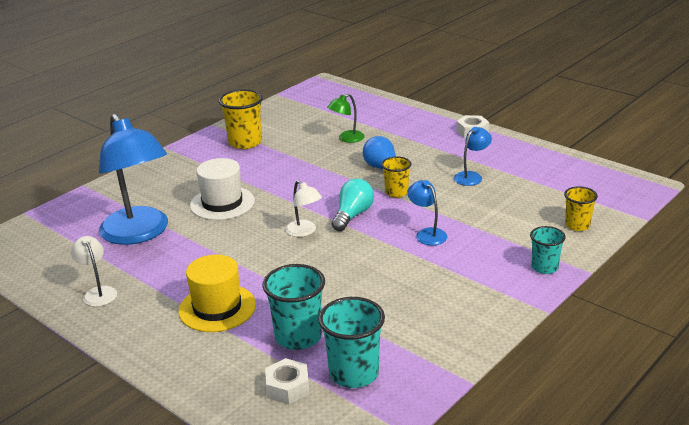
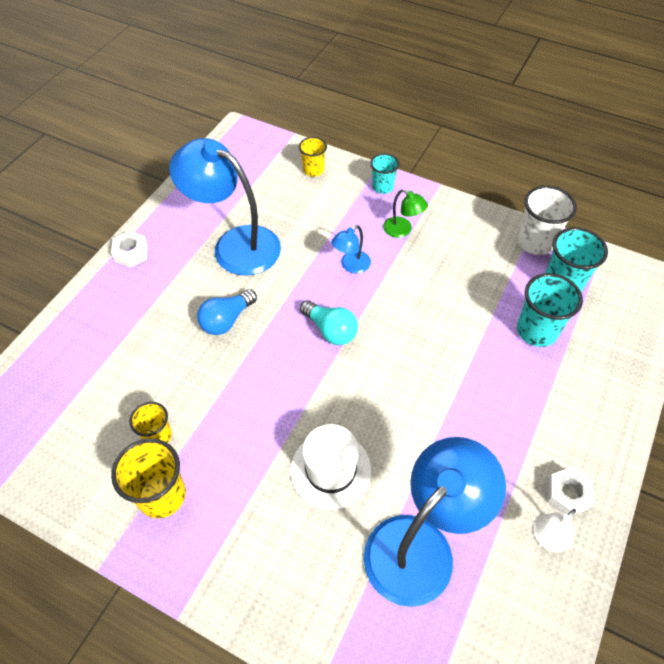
camera: 105 degrees left, 25 degrees up
(217, 308) = (524, 407): yellow hat -> none
(287, 387) = (598, 323): white nut -> white nut (567, 494)
(304, 232) = (372, 366): white lamp -> none
(347, 139) = (149, 372): green lamp -> green lamp (402, 230)
(353, 215) = (330, 330): turquoise light bulb -> turquoise light bulb turned 150 degrees counterclockwise
(396, 193) = (277, 301): yellow cup -> yellow cup (158, 436)
(428, 368) = (535, 242): none -> white cup
(471, 176) = (235, 244): blue lamp -> blue lamp, size x2.26

